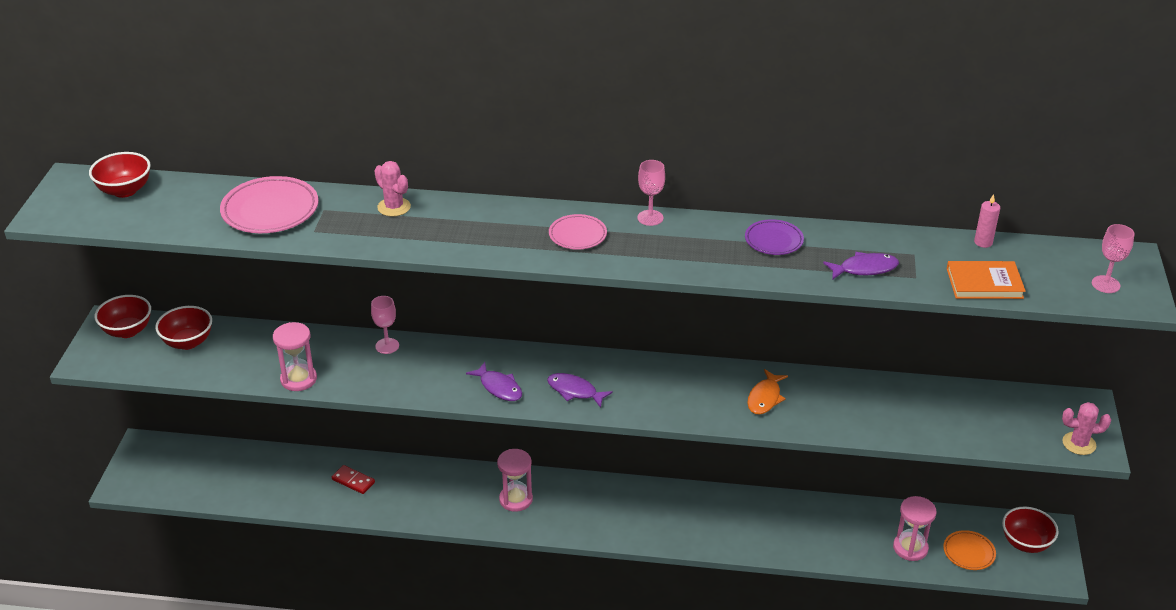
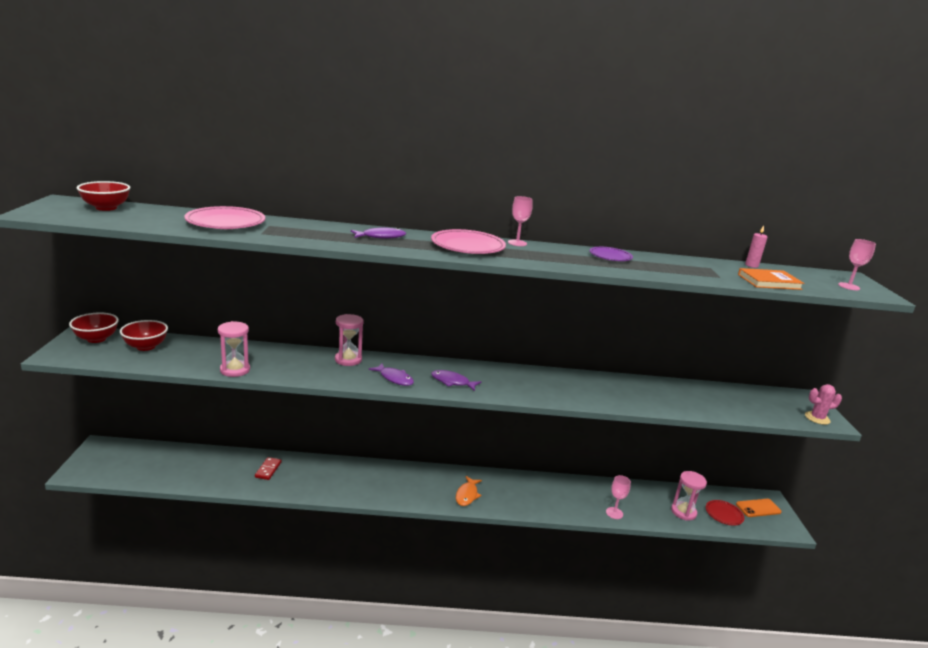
camera: 10 degrees left, 15 degrees down
(353, 481) = (268, 470): red domino -> red domino turned 75 degrees clockwise
(387, 346) = (306, 353): pink goblet -> pink goblet (614, 513)
(394, 207) = (324, 227): pink cactus -> none
(516, 499) = (394, 482): pink hourglass -> pink hourglass (348, 360)
(577, 235) = (467, 247): pink plate -> pink plate, size x1.70
(765, 398) = (591, 389): orange fish -> orange fish (467, 495)
(864, 269) = (682, 271): purple fish -> purple fish (381, 237)
(968, 552) = (724, 514): orange plate -> red plate
(1025, 543) = (758, 508): red bowl -> orange phone

